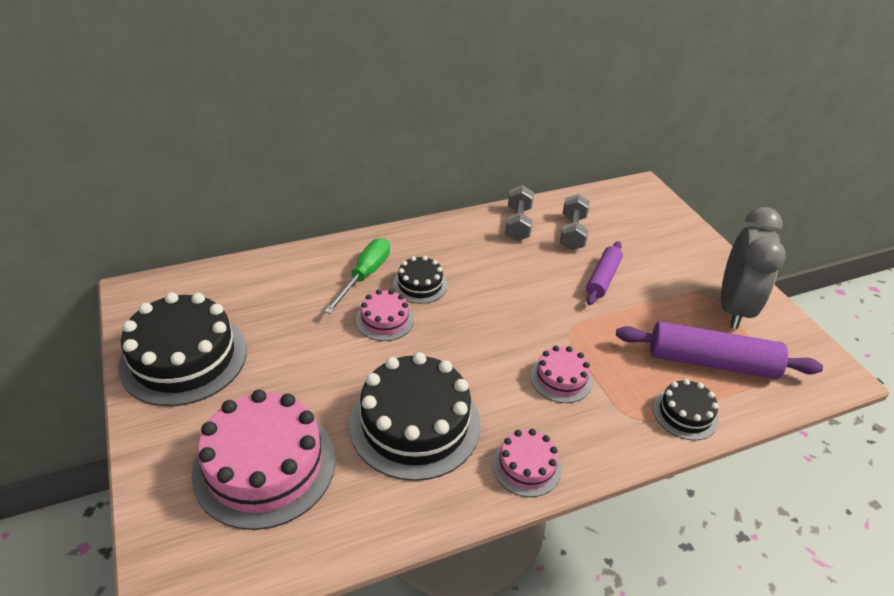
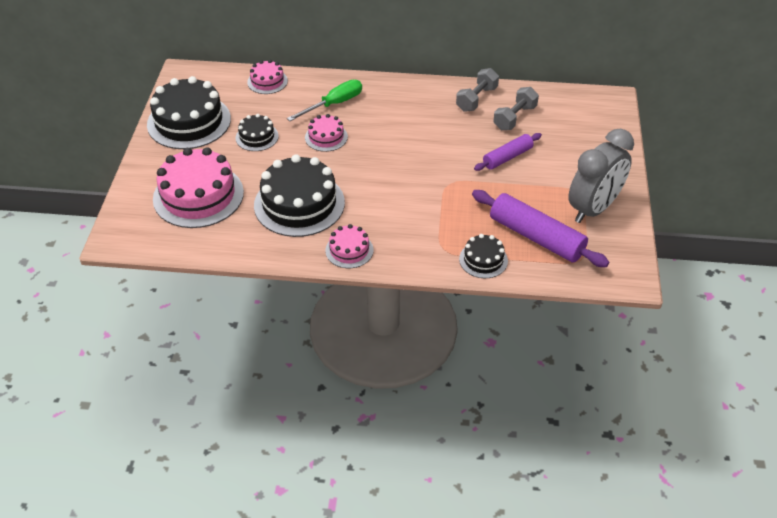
camera: 30 degrees right, 5 degrees up
(420, 285) = (367, 121): black cake -> black cake (257, 137)
(561, 378) = (415, 210): pink cake -> pink cake (267, 81)

